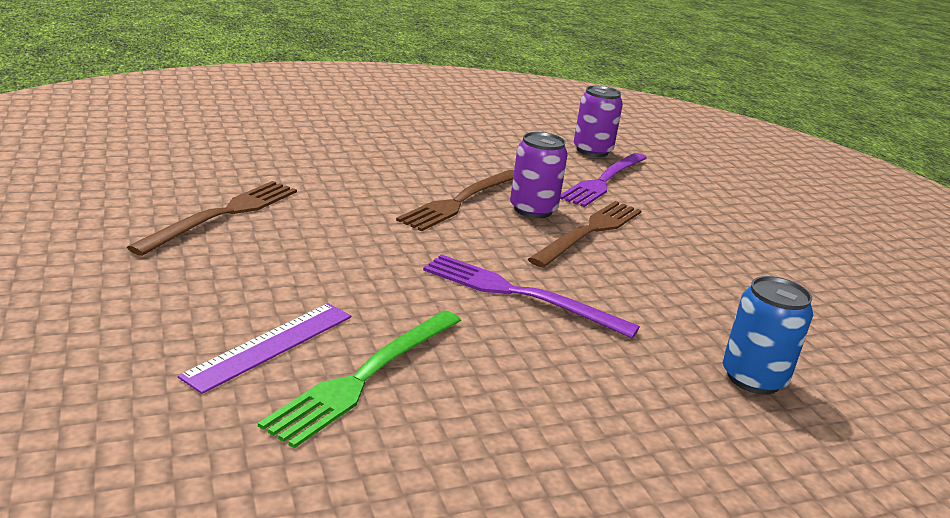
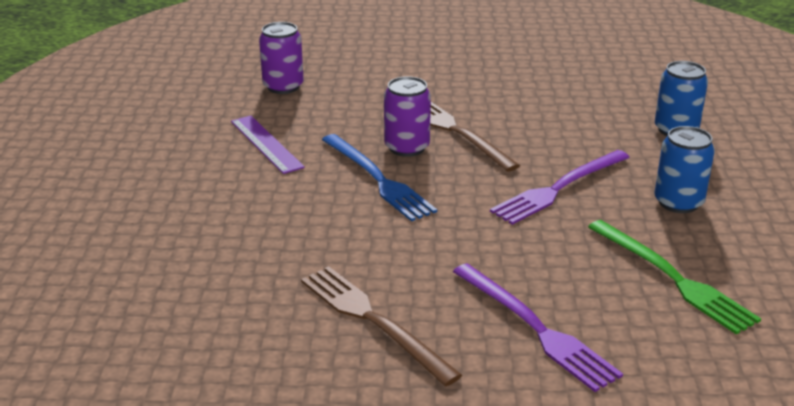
camera: 65 degrees left, 5 degrees up
(270, 345) = (628, 317): purple ruler -> purple ruler (266, 144)
(461, 201) = (378, 179): brown fork -> blue fork
(552, 380) = (678, 202): none -> blue can
(604, 181) = (355, 99): purple fork -> purple fork (536, 328)

